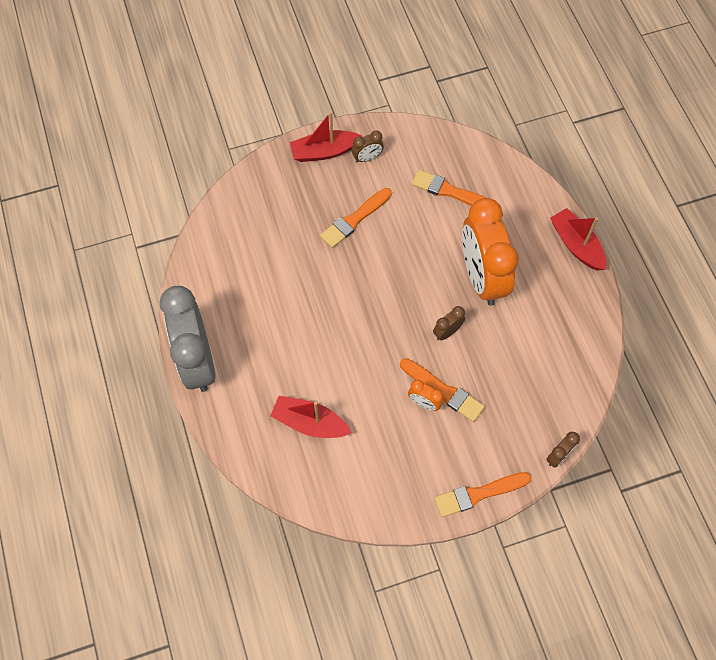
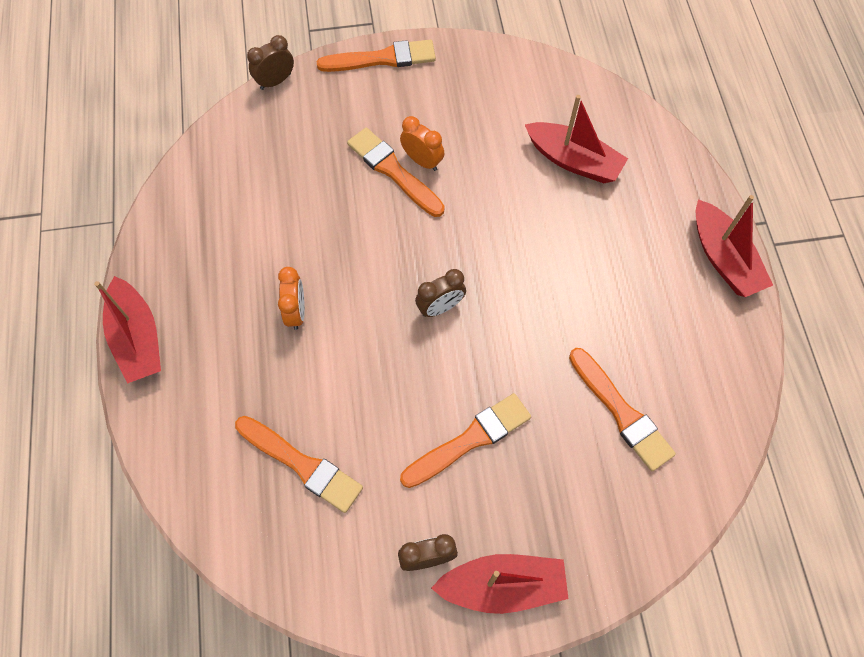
camera: 170 degrees left, 0 degrees up
(197, 361) = (723, 258): grey clock -> red boat
(264, 249) = (621, 412): none -> orange brush
(447, 332) = (368, 243): brown clock -> brown clock (440, 307)
(481, 277) = (296, 312): orange clock -> orange clock, size x0.40

